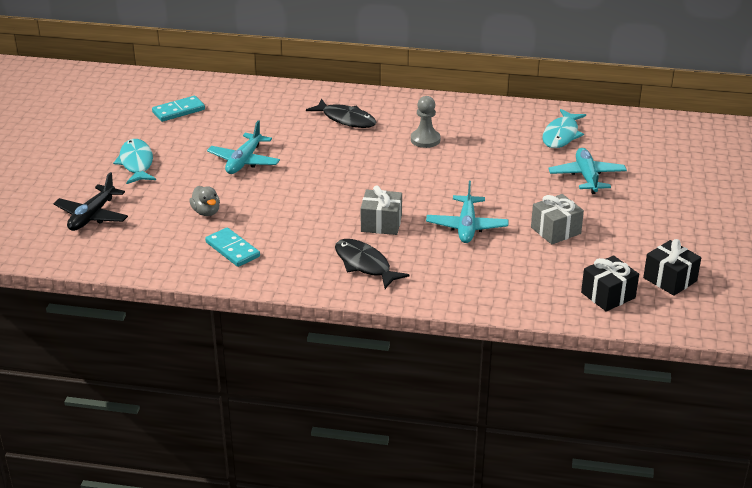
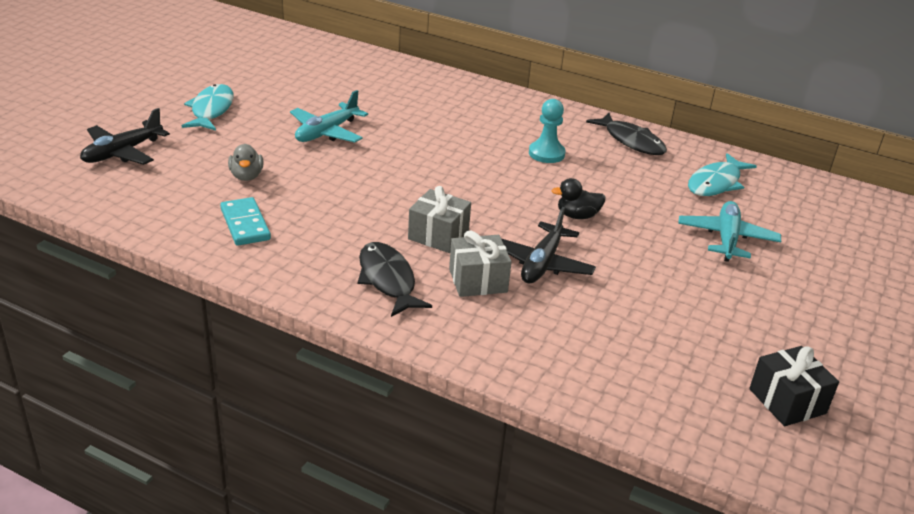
camera: 15 degrees right, 0 degrees up
(178, 111) = (294, 69): turquoise domino -> none
(346, 119) = (468, 113): black fish -> black fish (631, 141)
(425, 140) = (546, 153): grey pawn -> turquoise pawn
(466, 226) = (542, 263): turquoise plane -> black plane
(473, 184) = (577, 216): none -> black duck
(555, 230) = (655, 295): grey gift -> grey gift (478, 280)
(608, 295) = (688, 401): black gift -> none

